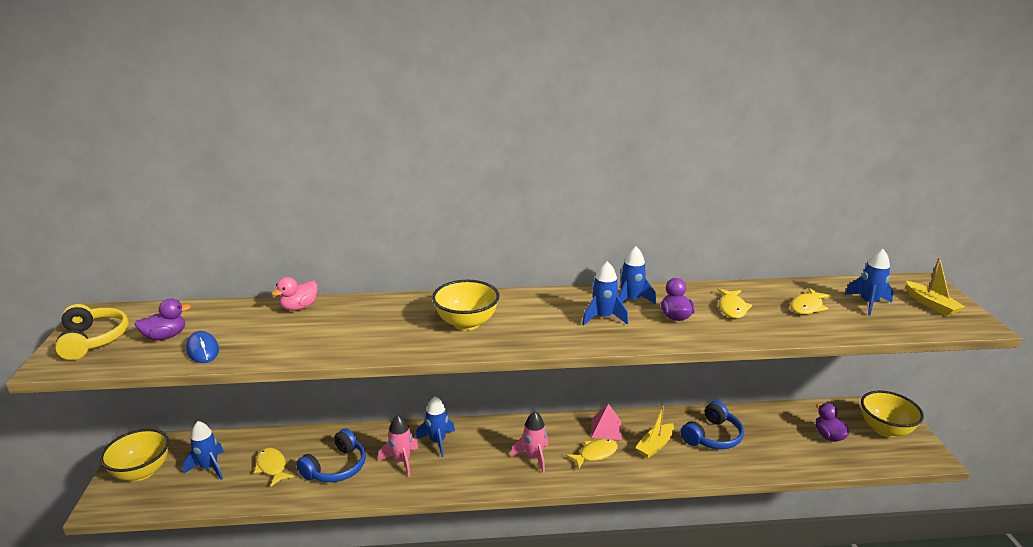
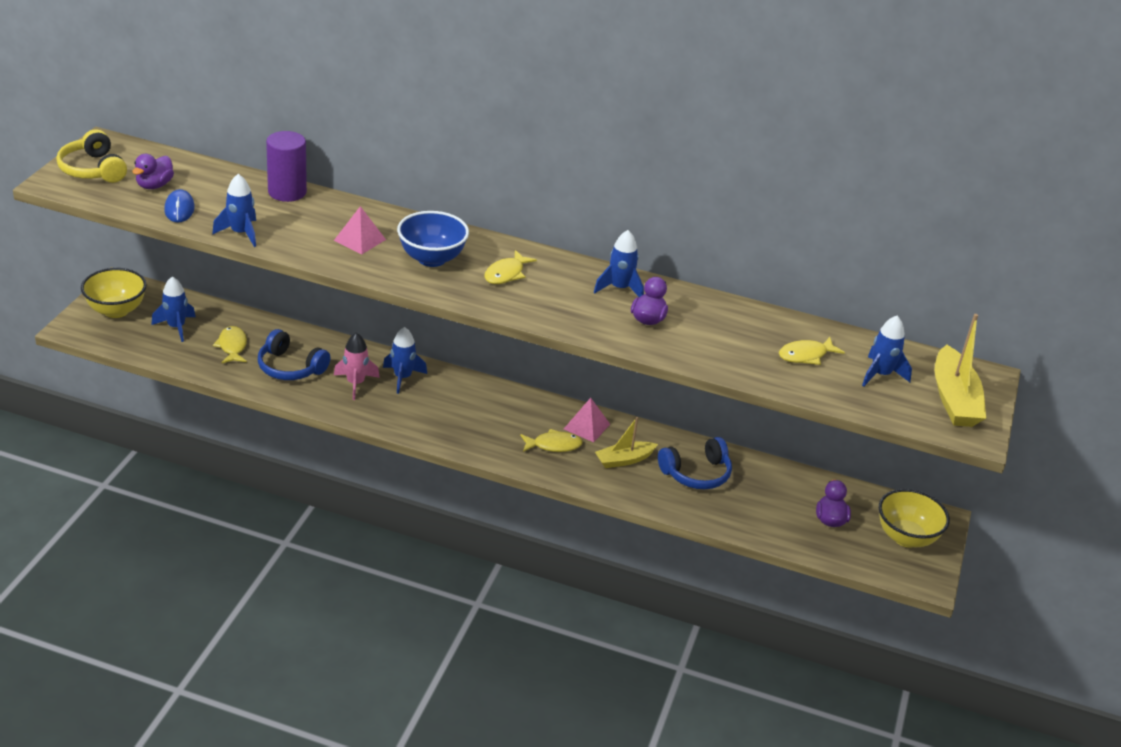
camera: 20 degrees right, 10 degrees up
(93, 340) = (93, 169): yellow headphones -> yellow headphones turned 150 degrees clockwise
(165, 336) = (154, 185): purple duck -> purple duck turned 120 degrees clockwise
(299, 307) = (287, 192): pink duck -> purple cylinder
(336, 467) = (290, 367): blue headphones -> blue headphones turned 60 degrees clockwise
(392, 326) = (359, 240): none -> pink pyramid
(466, 323) = (432, 259): yellow bowl -> blue bowl
(534, 457) = (488, 426): pink rocket -> none
(603, 318) = (572, 296): blue rocket -> blue rocket (241, 233)
(732, 308) = (720, 330): yellow fish -> yellow fish (506, 274)
(931, 304) = (954, 399): yellow boat -> yellow boat, size x1.58

